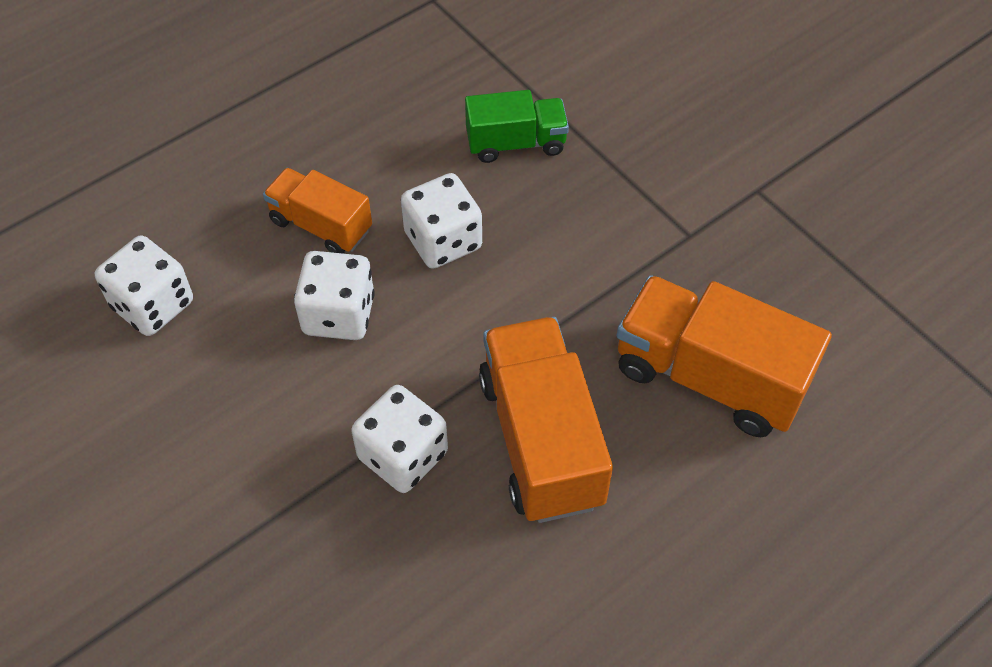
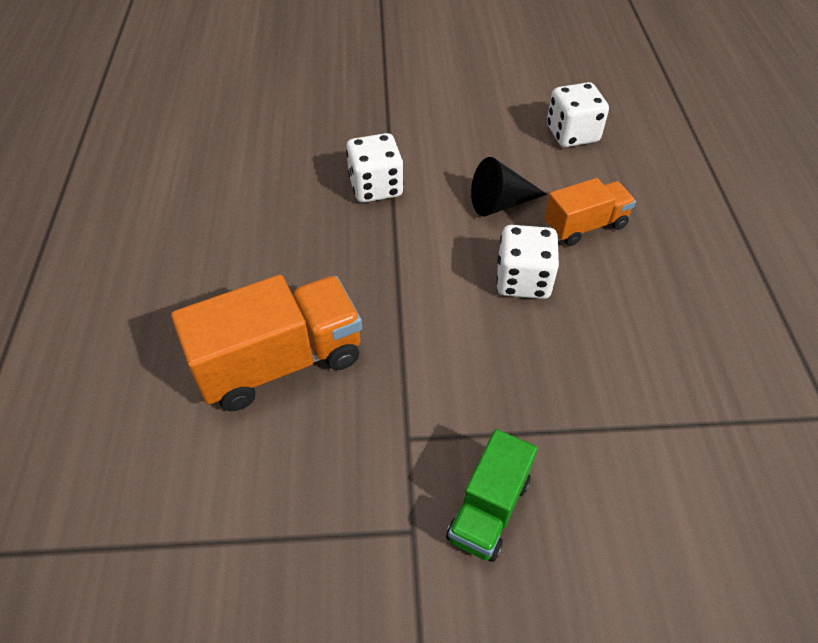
camera: 125 degrees right, 5 degrees down
(339, 314) = (500, 203): white dice -> black cone
(516, 143) = (595, 377): green truck -> green truck (488, 509)
(541, 440) = (325, 249): orange truck -> none

